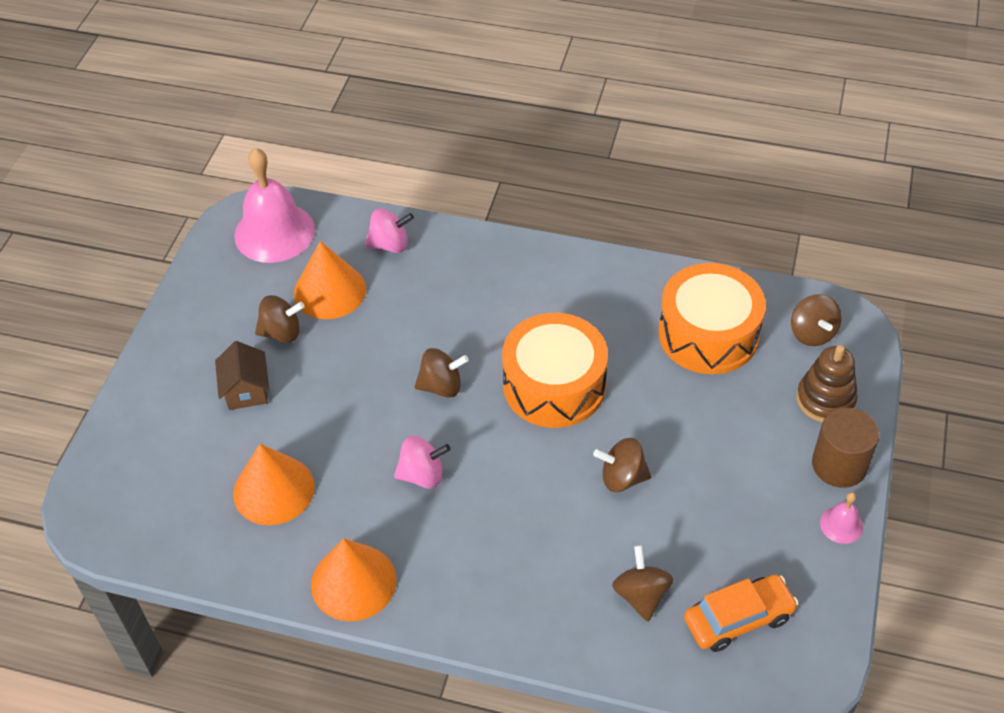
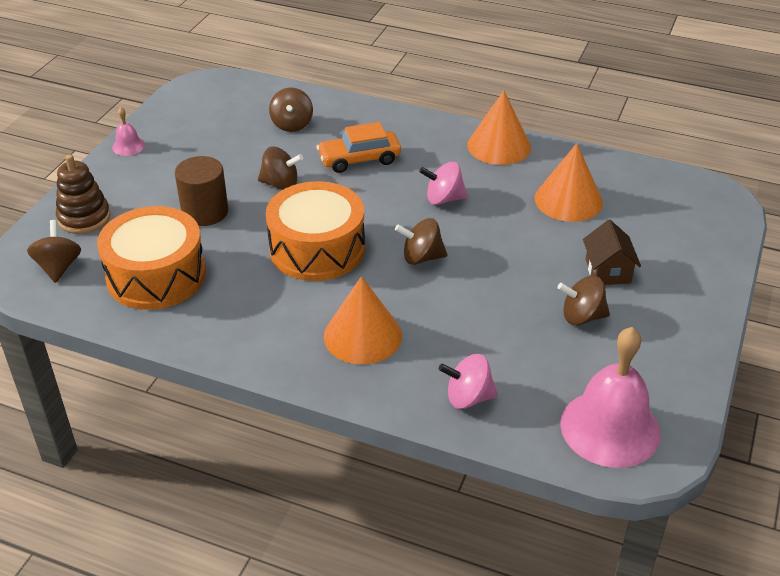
camera: 175 degrees left, 10 degrees down
(330, 291) = (535, 353): orange cone -> orange cone (362, 335)
(738, 619) = (231, 110): orange car -> orange car (359, 159)
(839, 465) = (104, 177): brown cylinder -> brown cylinder (205, 212)

